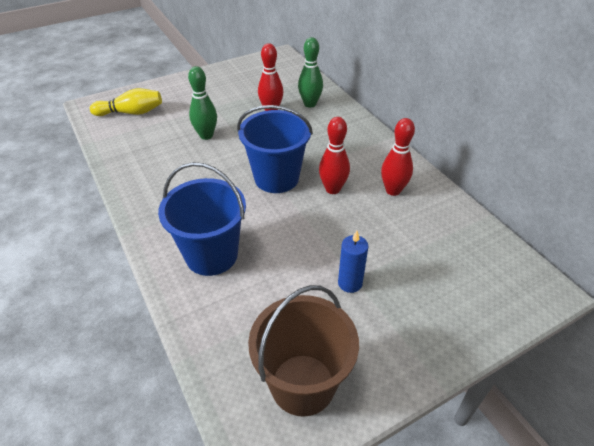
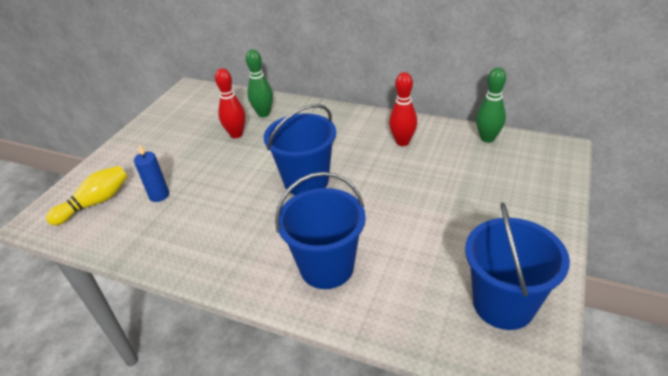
camera: 35 degrees left, 5 degrees down
(206, 135) = (201, 182): green bowling pin -> green bowling pin (487, 138)
(302, 384) = (503, 304): brown bucket -> blue bucket
(333, 189) = (359, 164): red bowling pin -> none
(350, 283) = (450, 219): blue candle -> blue candle (159, 195)

